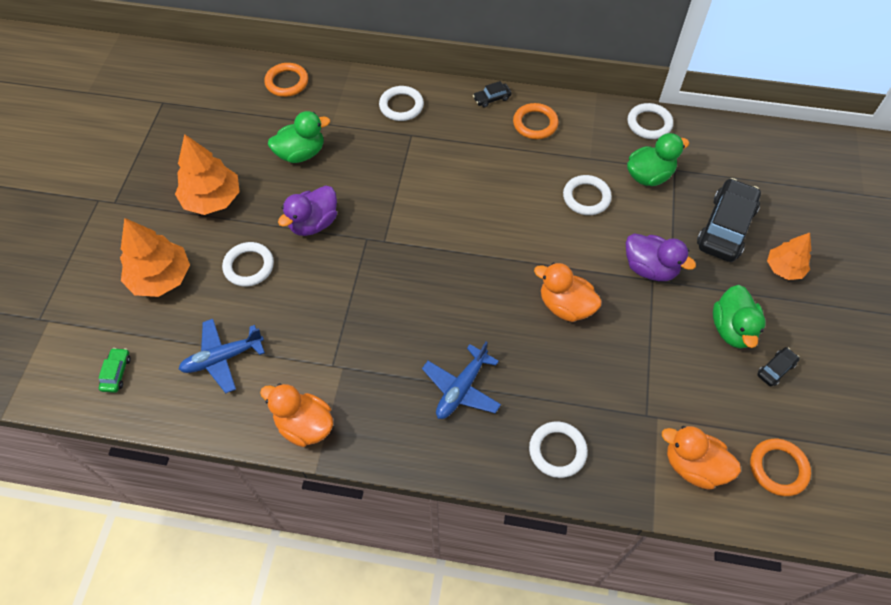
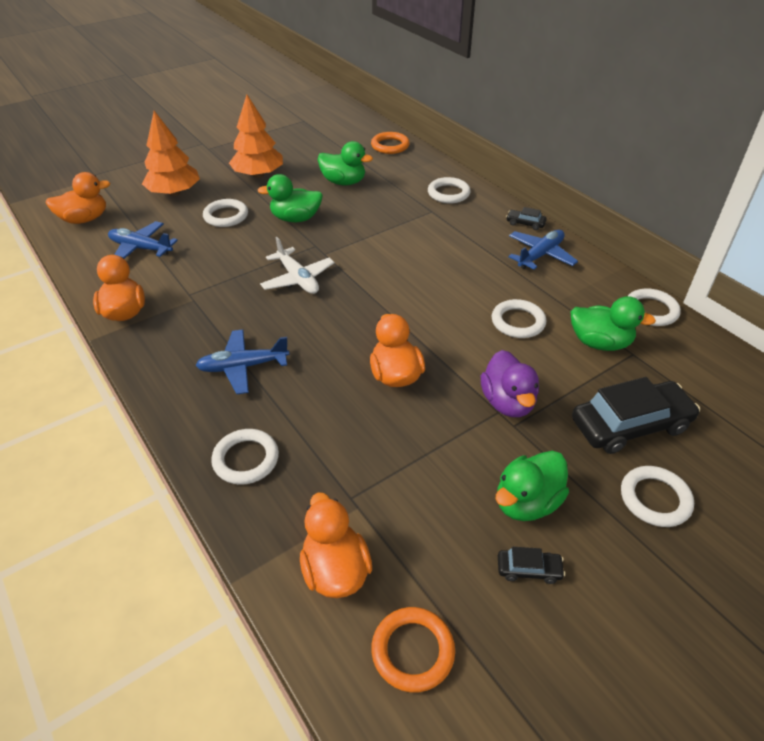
camera: 45 degrees right, 15 degrees down
(116, 373) = (84, 219): green car -> orange duck
(313, 223) = (295, 219): purple duck -> green duck
(396, 281) = (298, 279): none -> white plane
(535, 124) = (540, 255): orange ring -> blue plane
(784, 268) = (655, 499): orange tree -> white ring

